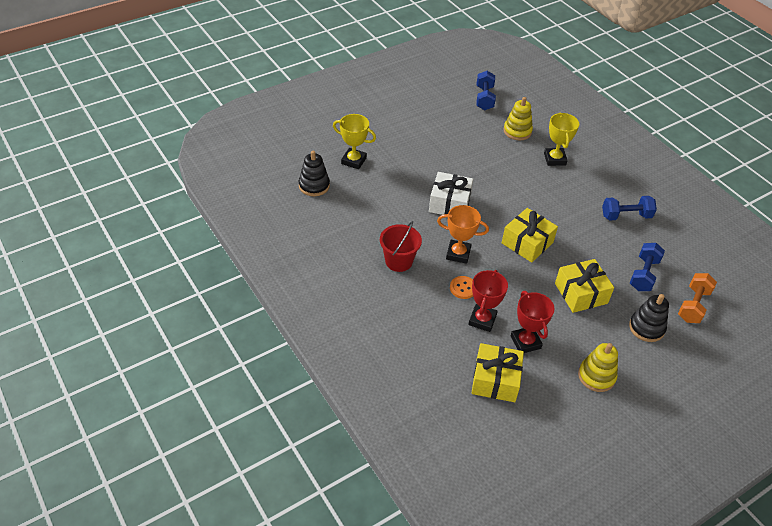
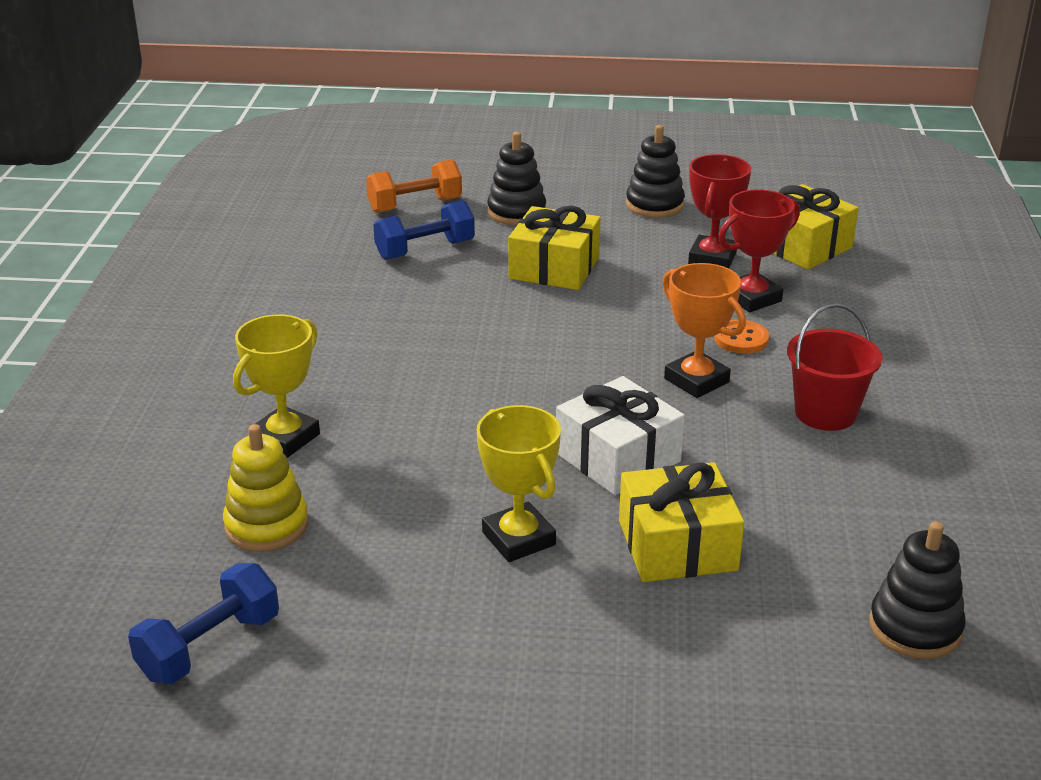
camera: 140 degrees left, 15 degrees down
(353, 161) = (758, 644): yellow trophy -> yellow trophy (518, 539)
(527, 243) = (549, 346): yellow gift -> yellow gift (677, 545)
(596, 376) = (654, 205): yellow stacking toy -> black stacking toy
(626, 216) = (320, 312): blue dumbbell -> none

